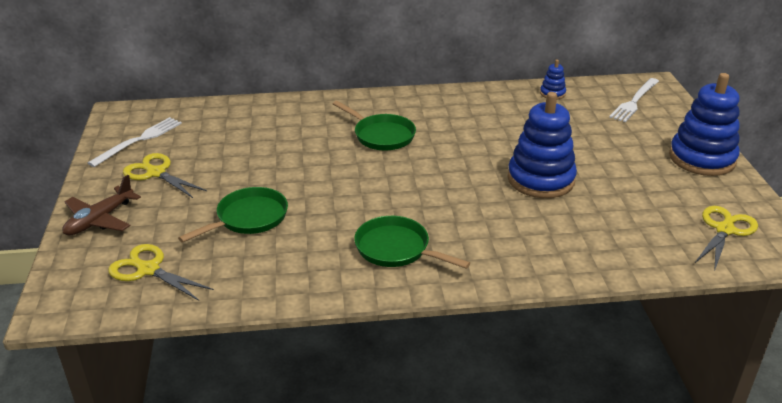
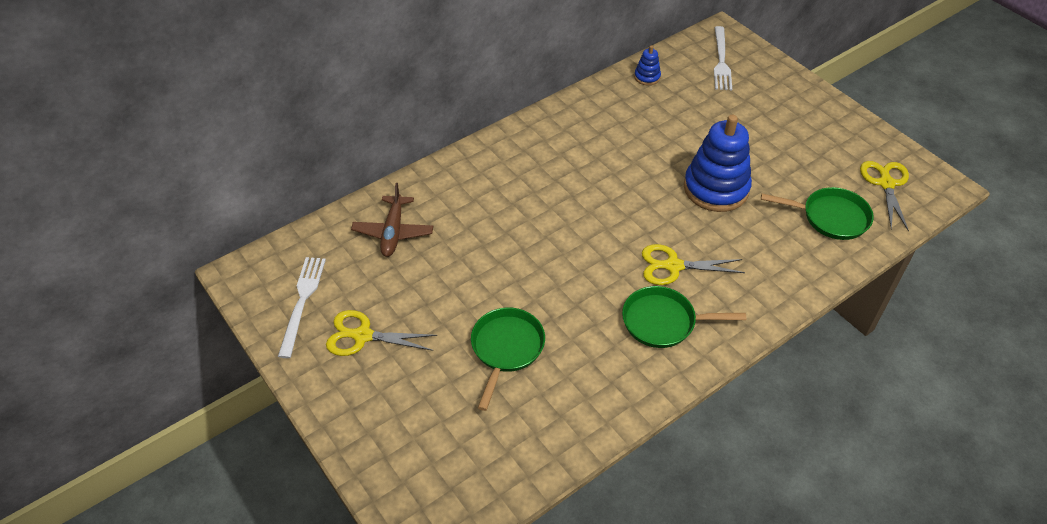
camera: 30 degrees left, 15 degrees up
(100, 220) = (363, 420): brown plane -> brown plane (393, 232)
(148, 270) = (470, 453): yellow scissors -> yellow scissors (673, 266)
(381, 135) = (539, 192): green pan -> green pan (830, 217)
(702, 158) = (818, 110): blue stacking toy -> none

